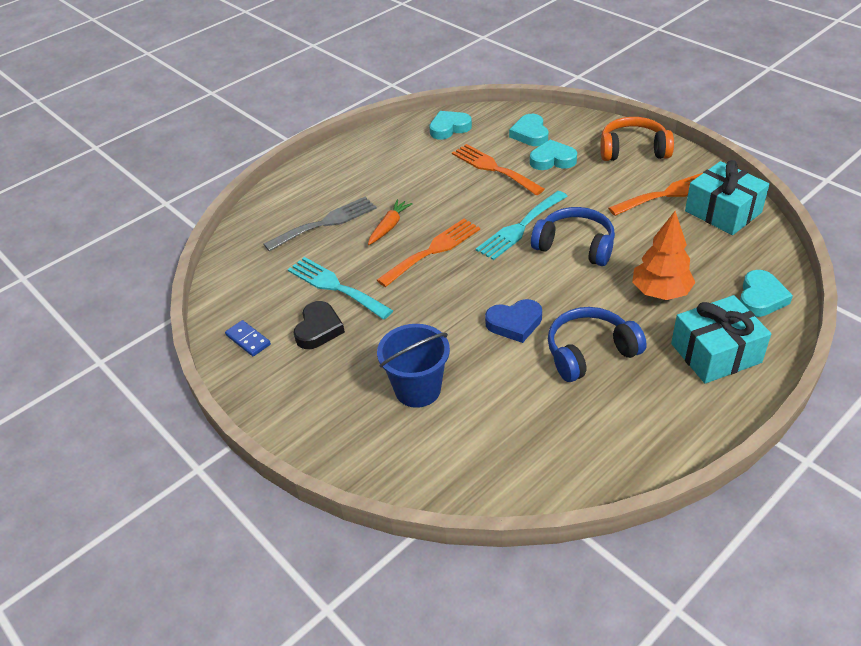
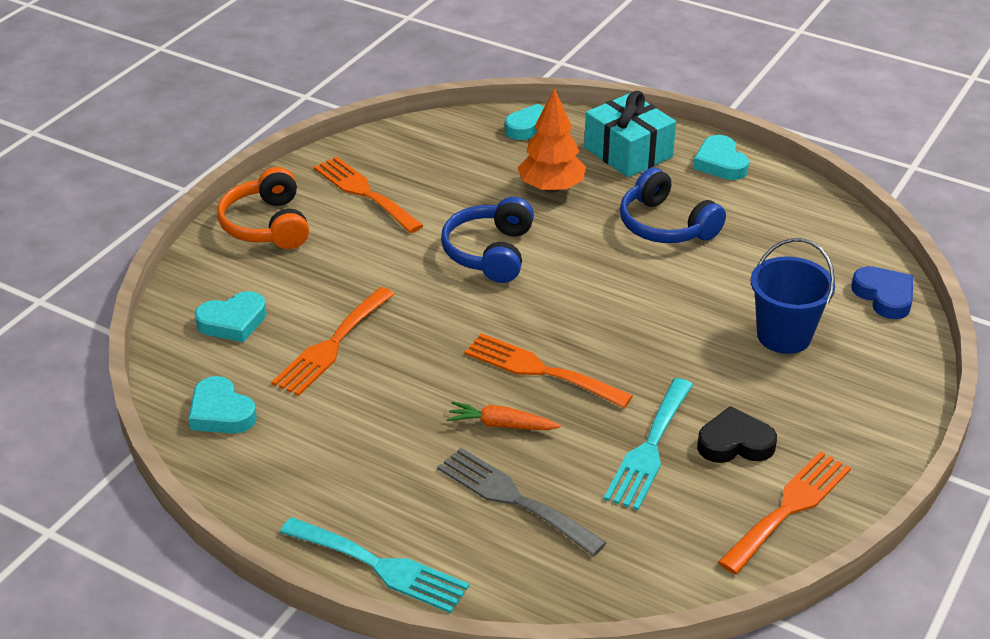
camera: 110 degrees left, 5 degrees down
(248, 340) = (789, 508): blue domino -> orange fork
(514, 323) = (646, 281): blue heart -> blue heart (884, 296)
(520, 227) = (466, 301): turquoise fork -> turquoise fork (380, 566)
(552, 160) = (301, 292): turquoise heart -> turquoise heart (720, 163)
(723, 212) = (392, 154): turquoise gift -> none

